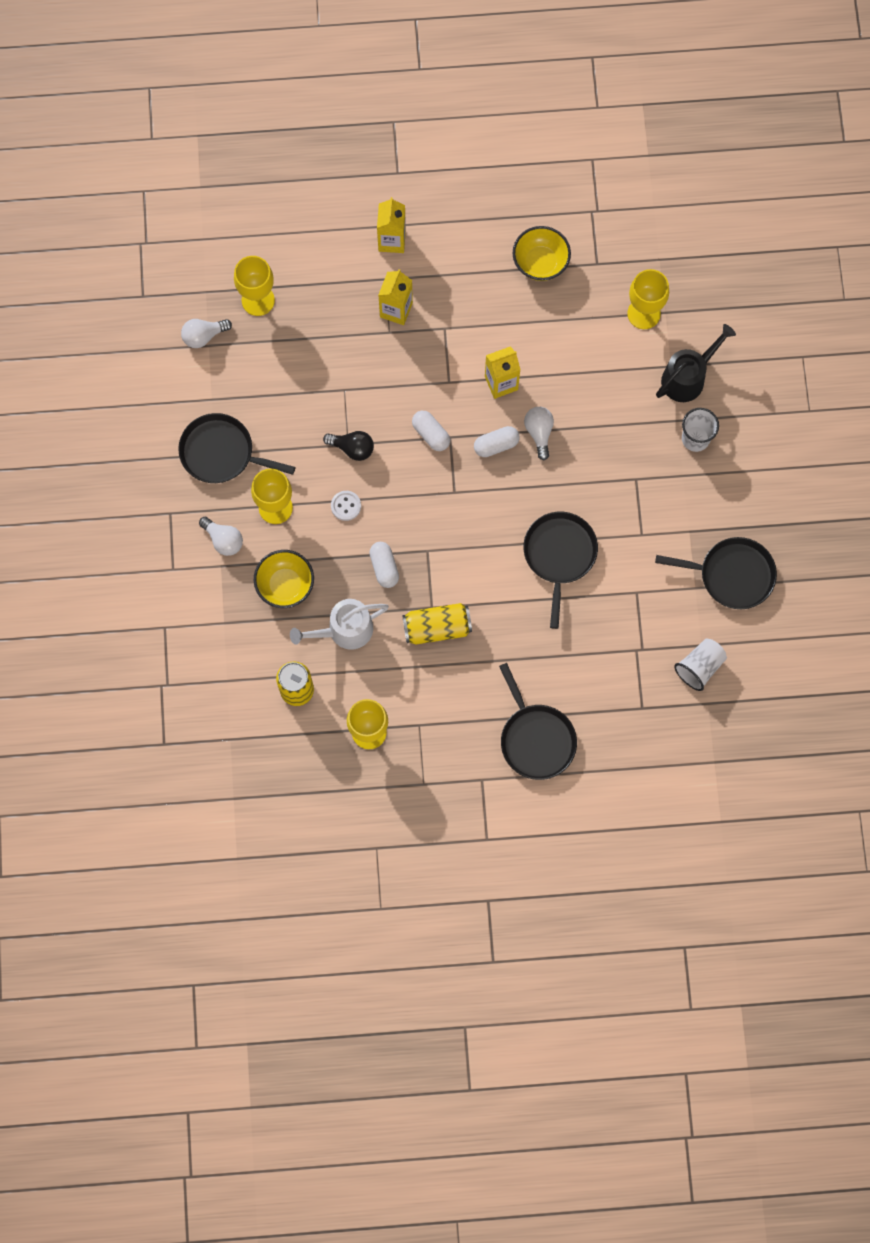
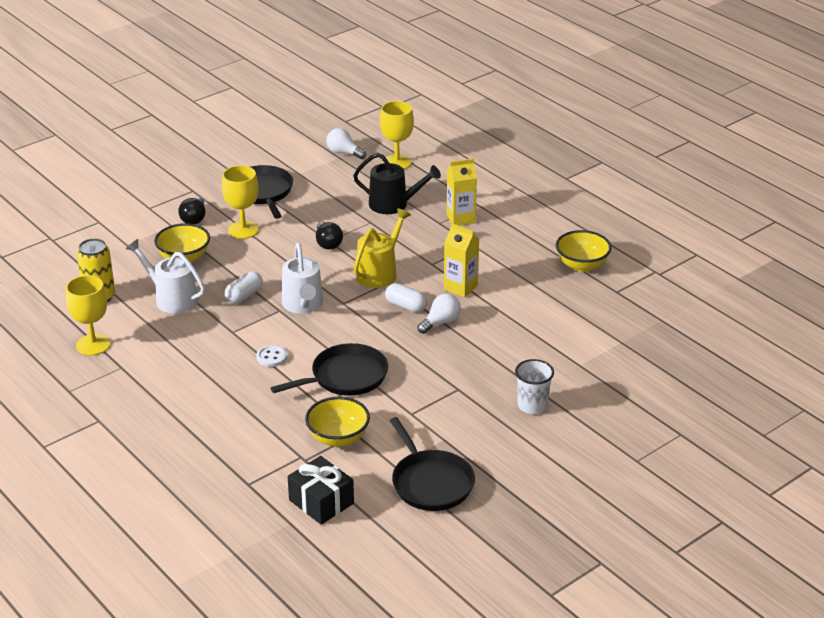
camera: 55 degrees right, 40 degrees down
(223, 540) = (194, 219): white light bulb -> black light bulb
(346, 506) = (277, 259): white button -> white button (271, 357)
(392, 240) = (512, 196): yellow carton -> none
(431, 434) = (379, 273): white capsule -> yellow watering can
(433, 527) = (303, 305): none -> white watering can
(437, 628) = (217, 341): yellow can -> none
(536, 739) = (163, 434): black pan -> none
(633, 609) = (338, 438): none -> yellow bowl
(643, 313) = (606, 331): yellow goblet -> none
(687, 377) = (580, 378): black watering can -> black watering can (393, 204)
(699, 667) = (321, 502): white cup -> black gift

